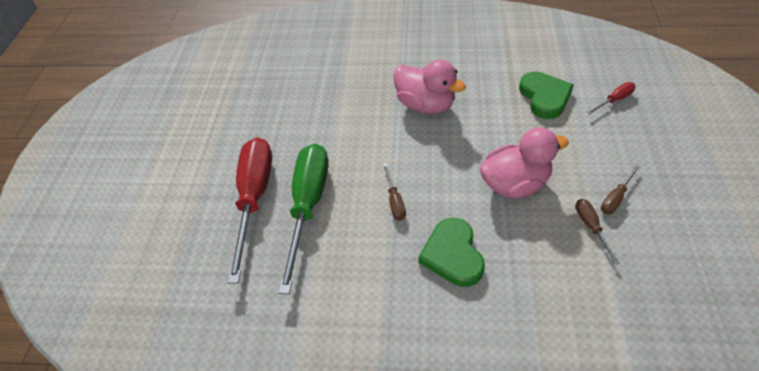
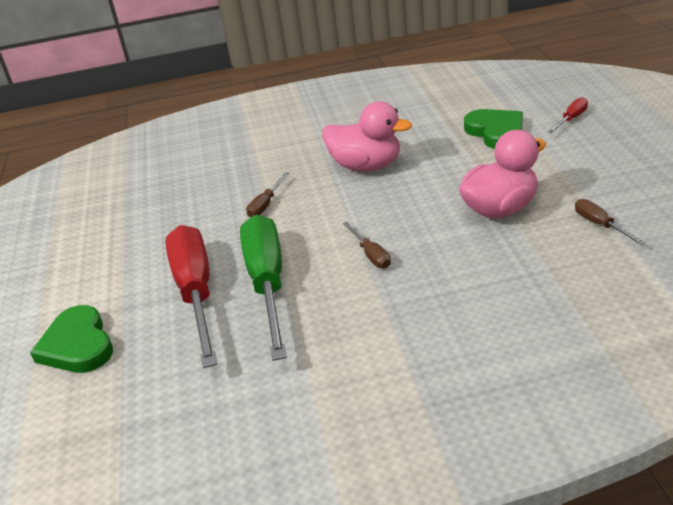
camera: 15 degrees left, 15 degrees down
(453, 255) = (461, 284): green heart -> green heart (77, 345)
(615, 198) = (613, 195): brown screwdriver -> brown screwdriver (265, 205)

